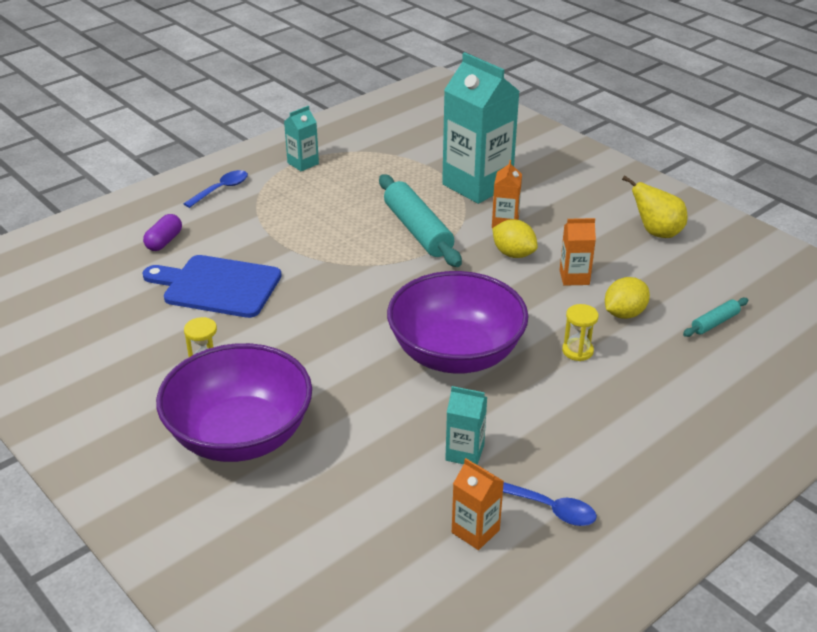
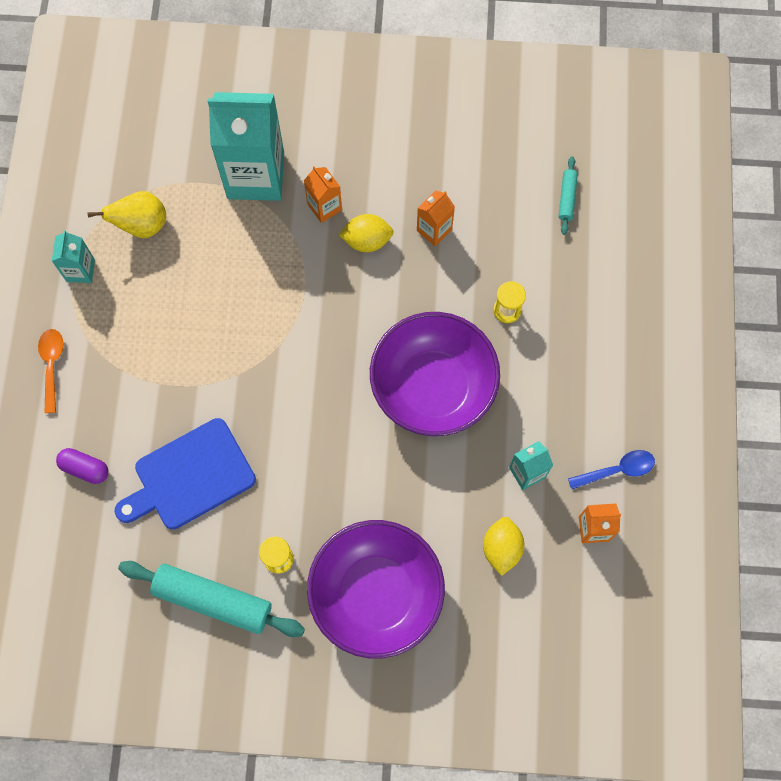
camera: 45 degrees left, 35 degrees up
(164, 241) = (85, 468): purple capsule -> purple capsule turned 45 degrees counterclockwise
(221, 189) = (52, 366): blue spoon -> orange spoon
(417, 230) = (268, 275): turquoise rolling pin -> turquoise rolling pin (213, 600)
(624, 313) = (502, 241): yellow lemon -> yellow lemon (501, 548)
(656, 232) = (443, 122): yellow pear -> yellow pear (142, 225)

